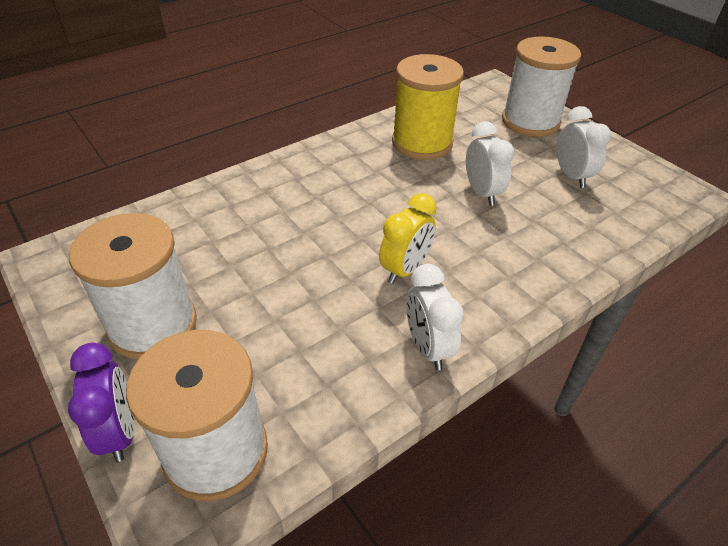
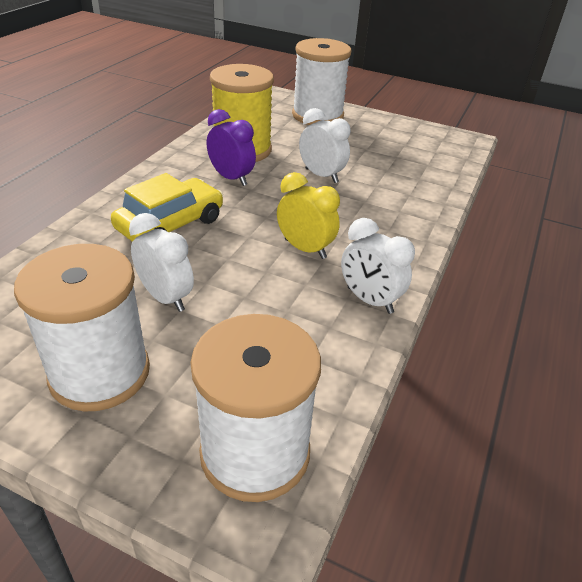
camera: 30 degrees left, 5 degrees down
(120, 432) = (142, 479): purple clock -> purple clock (231, 178)
(301, 204) = (170, 224): none -> yellow car
(405, 269) = (305, 249): yellow clock -> yellow clock turned 60 degrees counterclockwise
(571, 176) = (378, 147): white clock -> white clock (166, 297)

